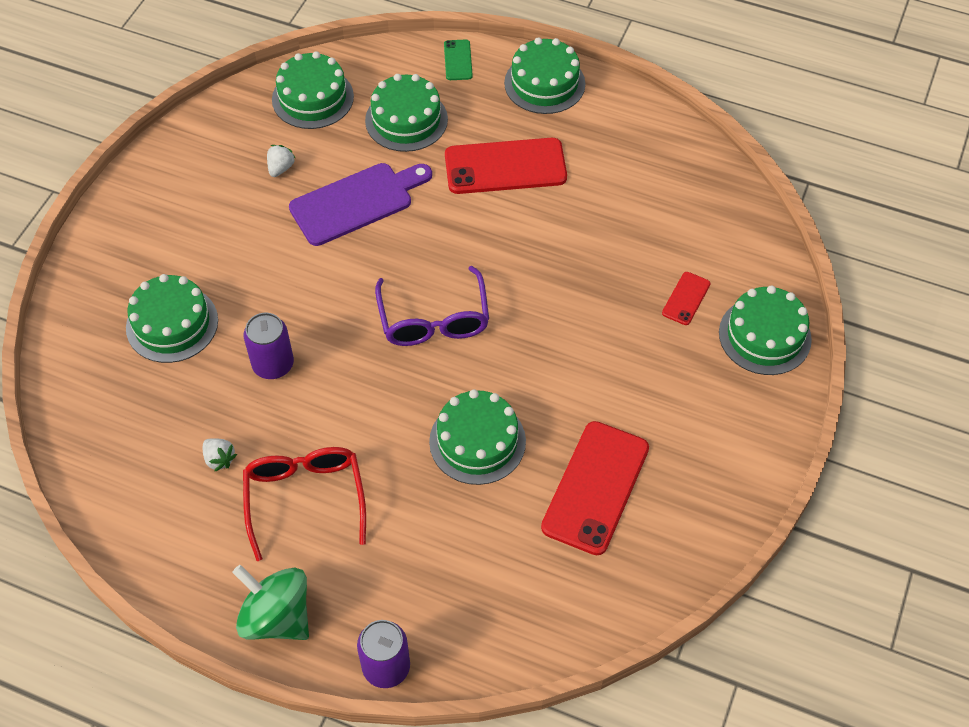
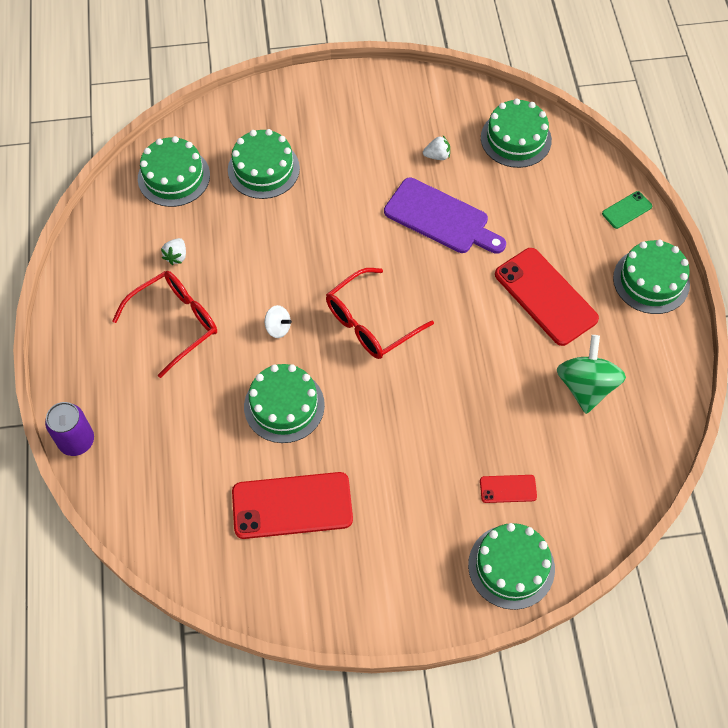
camera: 60 degrees right, 5 degrees up
(273, 364) = (268, 245): purple can -> none
(277, 617) = (79, 355): green spinning top -> green spinning top (586, 386)
(381, 404) = (278, 328): none -> white spinning top
(406, 120) = (541, 208): green cake -> green cake (174, 177)
(433, 319) = (371, 322): purple glasses -> red glasses

